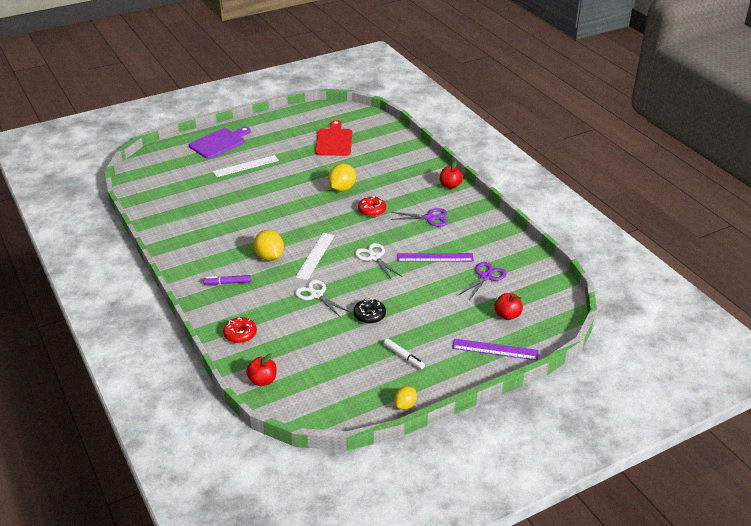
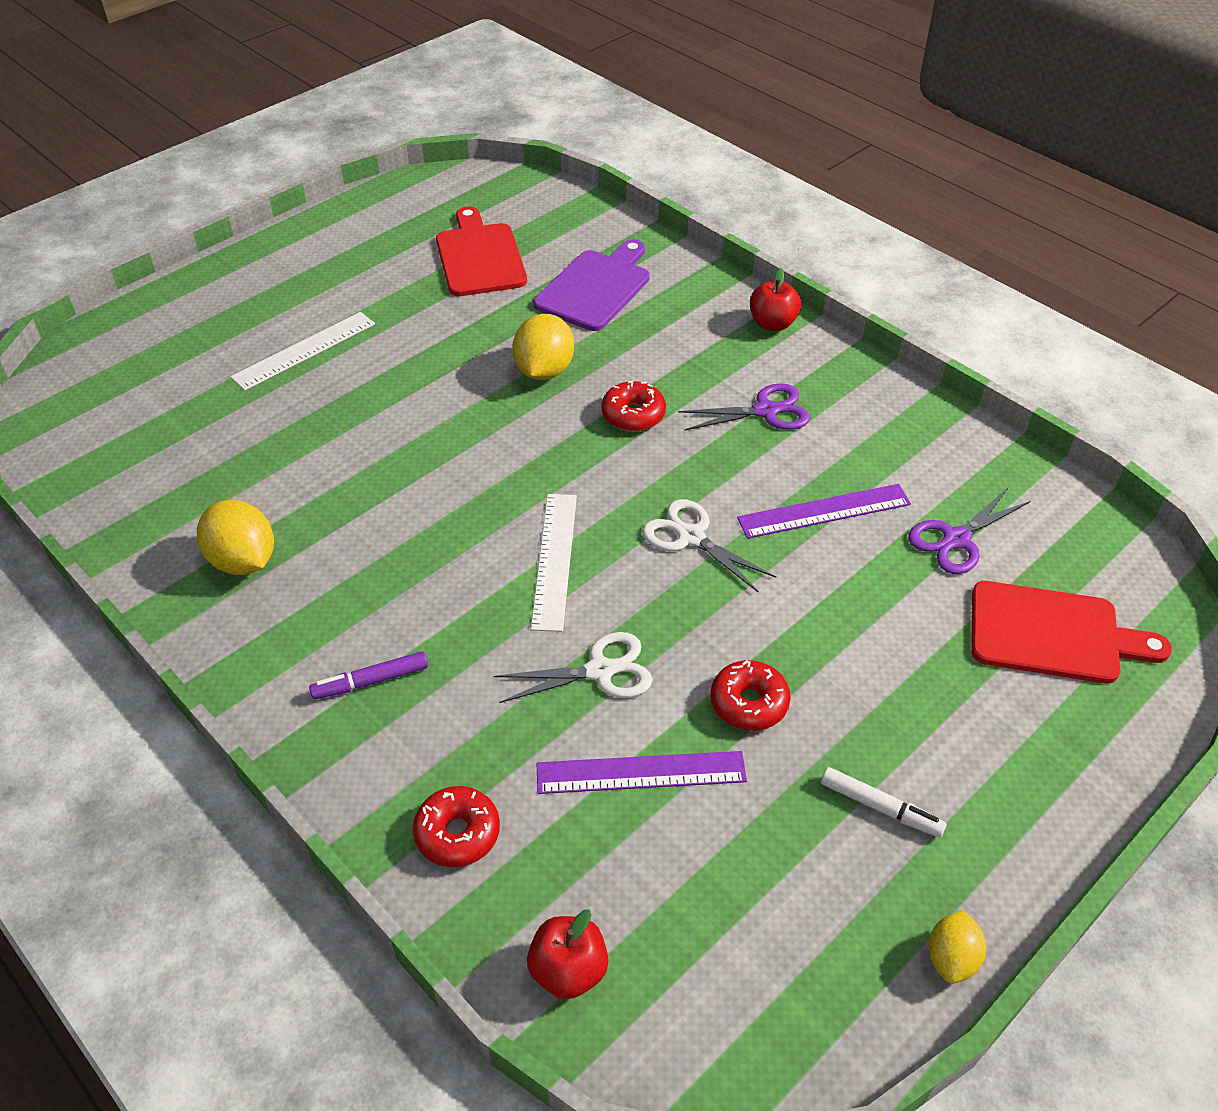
camera: 15 degrees left, 10 degrees up
(219, 143) = (222, 301): purple cutting board -> purple cutting board (596, 288)
(269, 257) = (447, 584): yellow lemon -> yellow lemon (243, 561)
(316, 295) = (600, 671): white scissors -> white scissors turned 135 degrees clockwise
(369, 315) = (749, 703): black donut -> red donut
(486, 276) = (956, 539): purple scissors -> purple scissors turned 150 degrees counterclockwise
(495, 349) = (1074, 736): purple ruler -> purple ruler (641, 772)
(507, 315) = (1052, 634): red apple -> red cutting board

